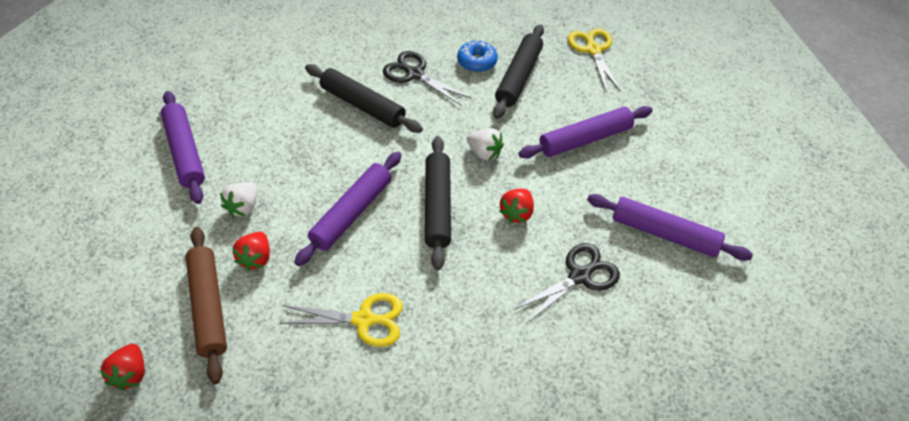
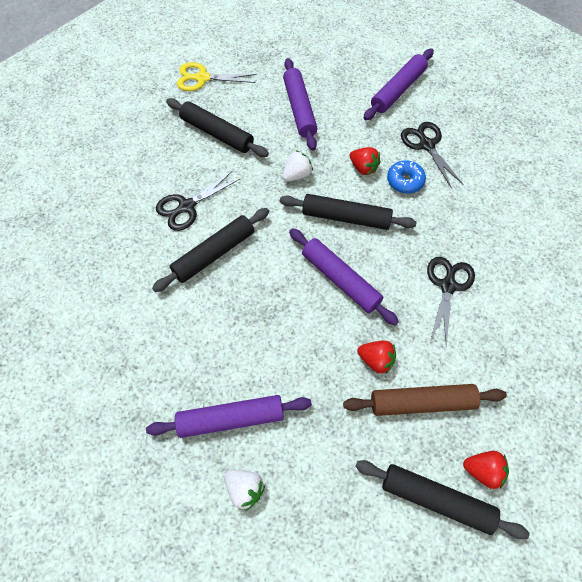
camera: 75 degrees left, 10 degrees up
(101, 331) = (436, 500): none -> black rolling pin
(243, 207) = (315, 367): white strawberry -> white strawberry (244, 490)
(363, 320) = (448, 286): yellow scissors -> black scissors
(477, 62) = (187, 158): blue donut -> blue donut (405, 181)

